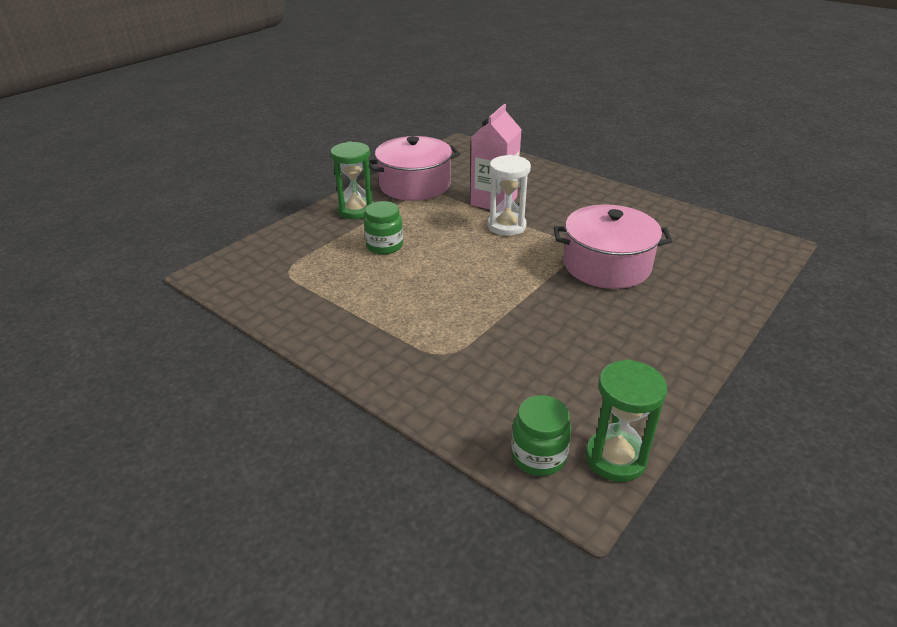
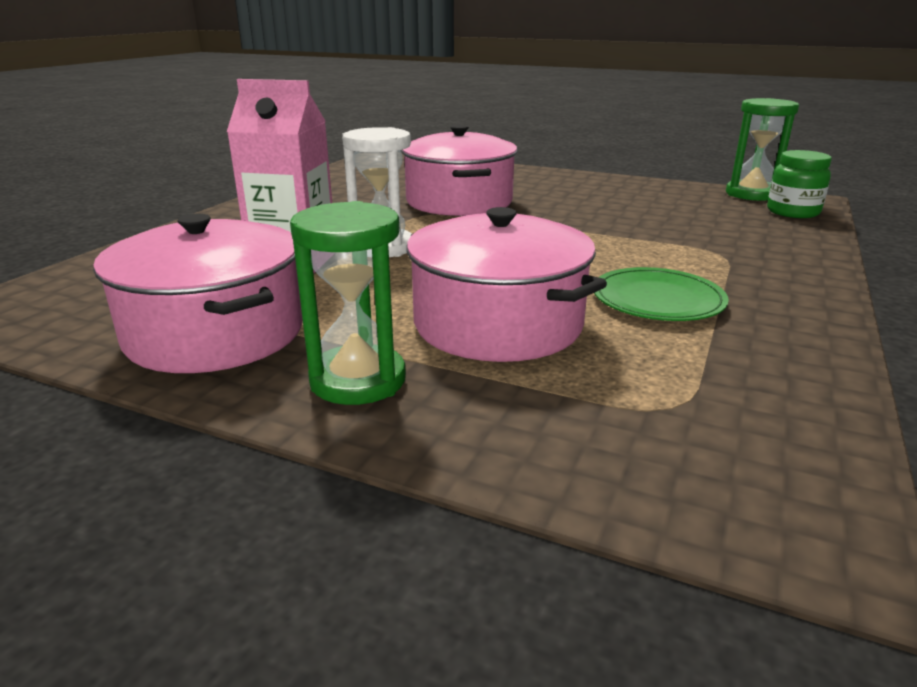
camera: 105 degrees left, 10 degrees down
(384, 246) = (498, 324): green jar -> pink pot
(384, 300) = (657, 299): none -> green plate

